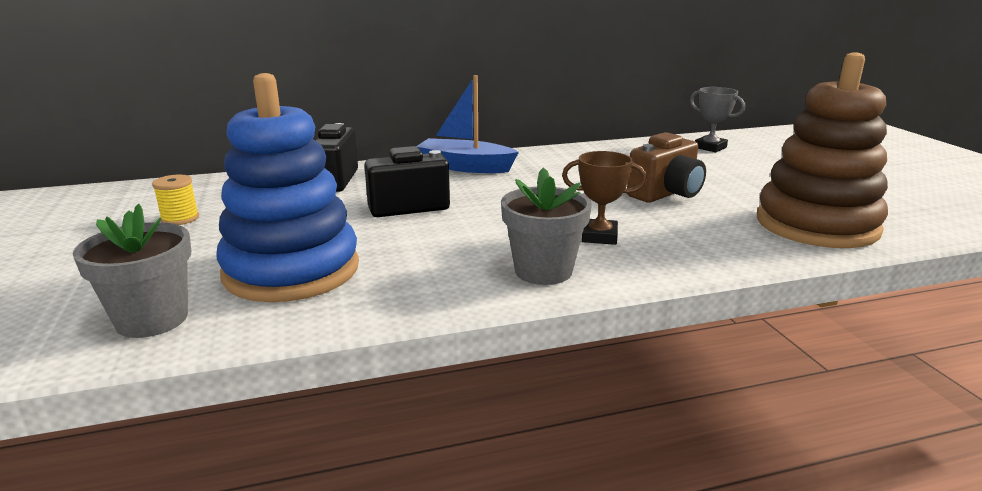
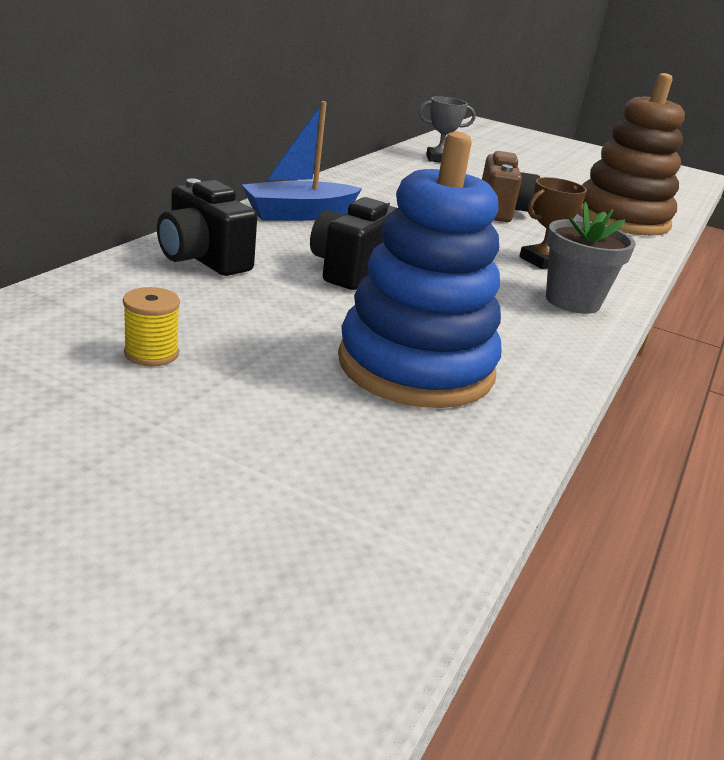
camera: 50 degrees left, 5 degrees up
(152, 319) = (427, 461): grey flower pot -> none

